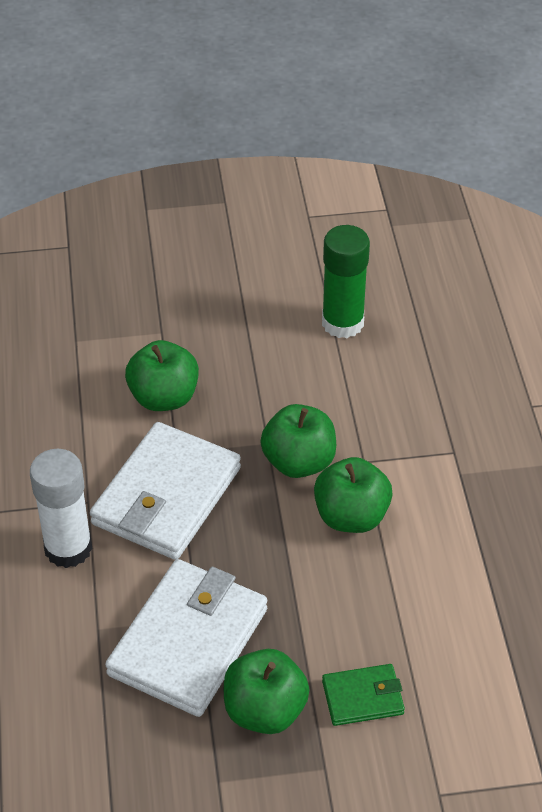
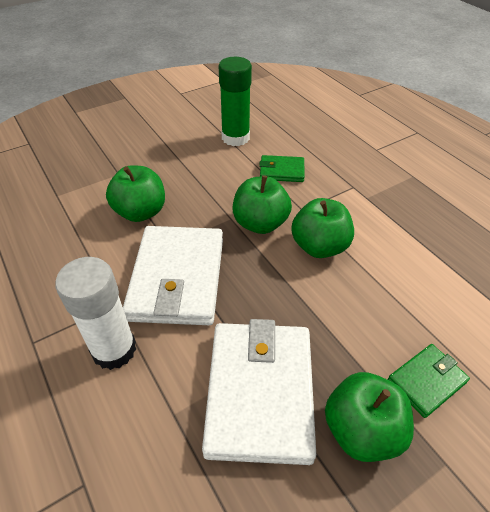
camera: 25 degrees left, 0 degrees up
(373, 397) = (281, 171): none -> green wallet

